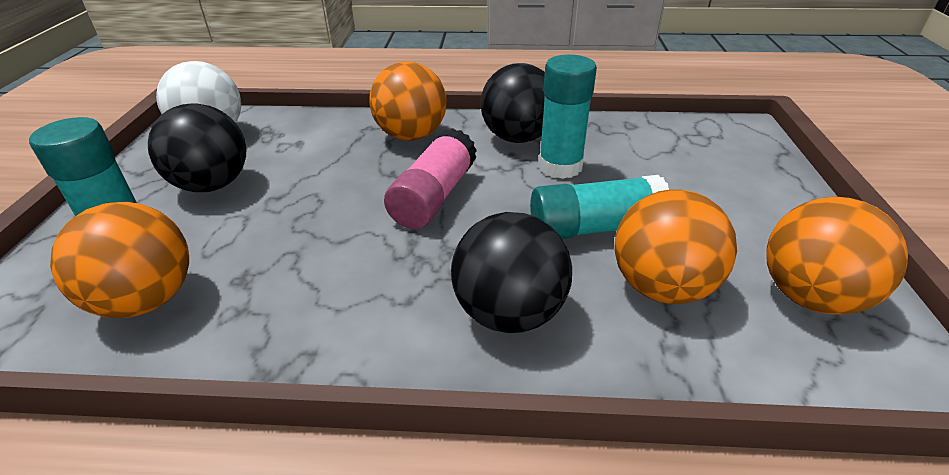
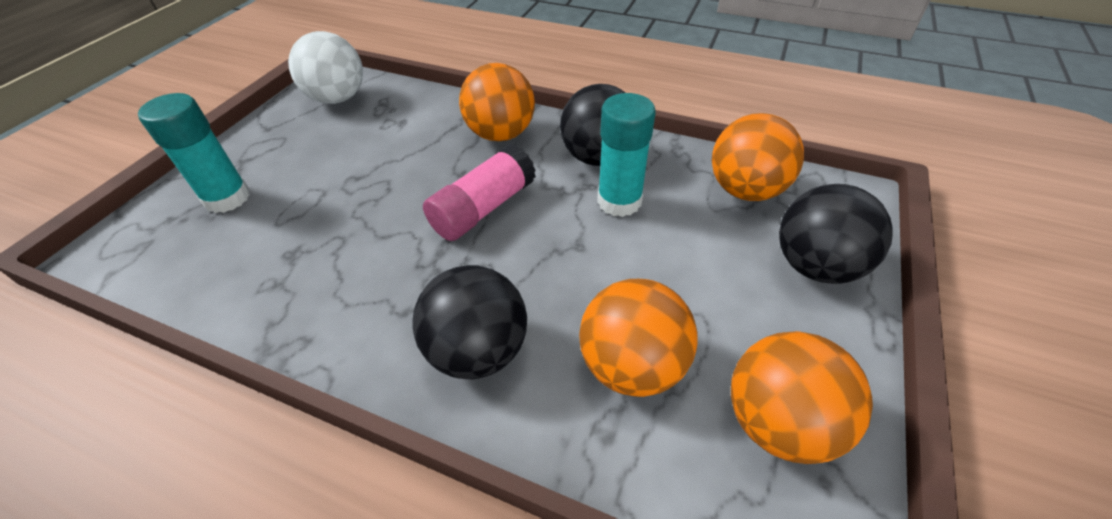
camera: 20 degrees right, 10 degrees up
(146, 300) = (218, 255): orange ball -> orange ball (745, 190)
(212, 185) = (314, 153): black ball -> black ball (815, 266)
(594, 228) = (609, 281): turquoise glue stick -> none

